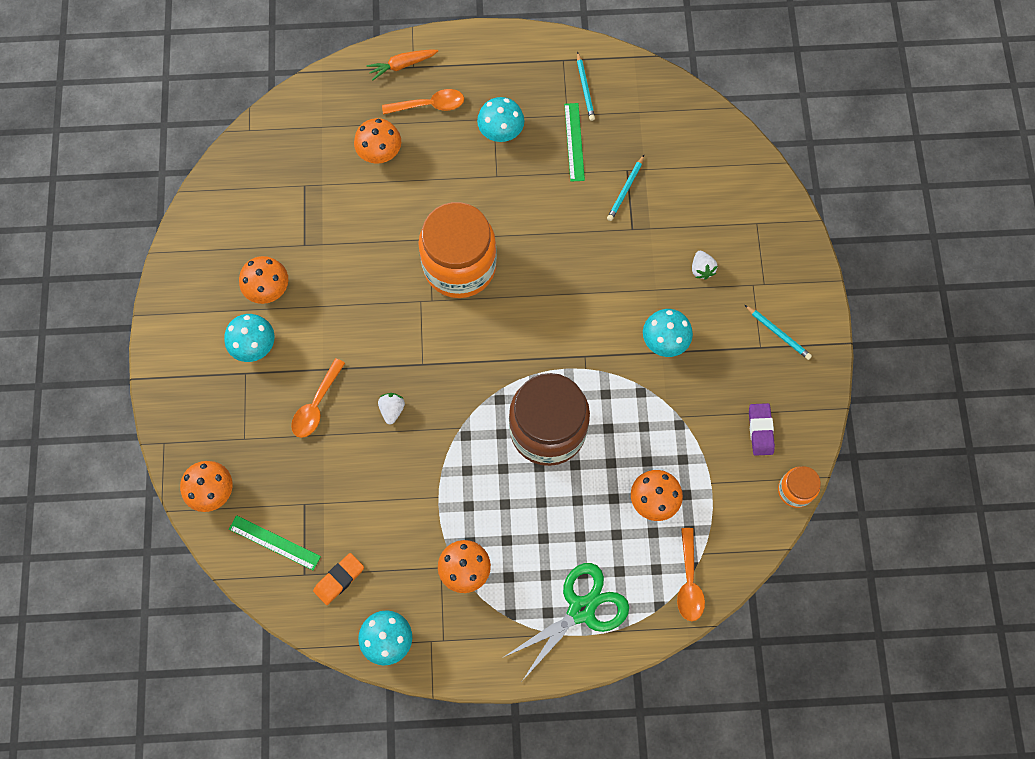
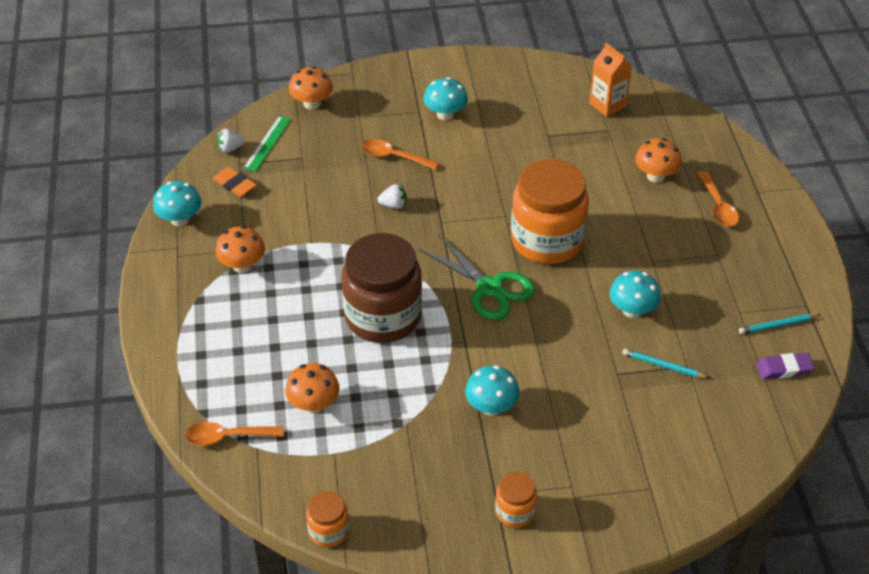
camera: 85 degrees right, 25 degrees down
(264, 179) = (607, 105): none -> orange carton
(268, 289) = (500, 117): orange mushroom -> none
(402, 65) = (756, 183): orange carrot -> none
(501, 131) = (704, 261): turquoise mushroom -> turquoise mushroom (632, 310)
(574, 142) = (709, 319): green ruler -> none
(581, 609) = (201, 351): green scissors -> green scissors (489, 288)
(701, 269) = (581, 437): white strawberry -> white strawberry (230, 149)
(760, 430) = (396, 496): purple eraser -> purple eraser (784, 369)
(778, 333) = (515, 512): turquoise pencil -> orange jar

